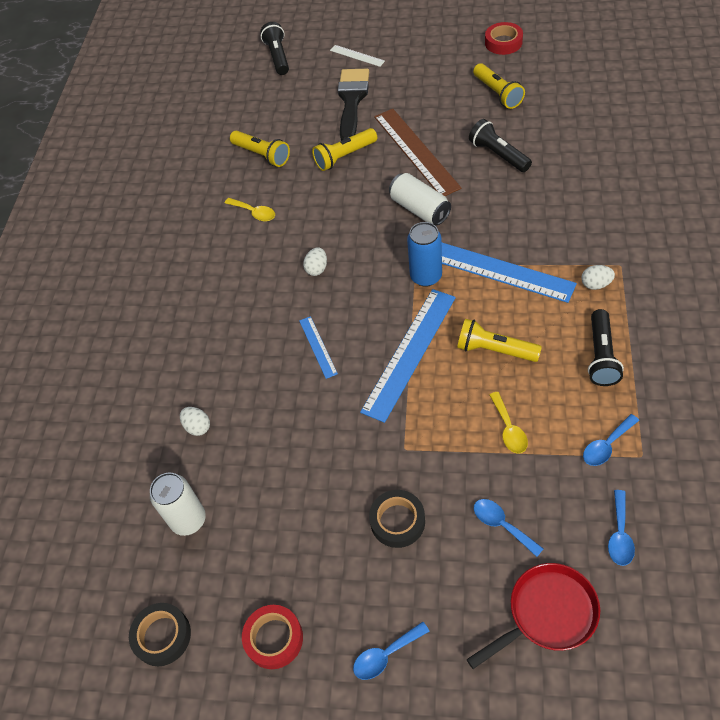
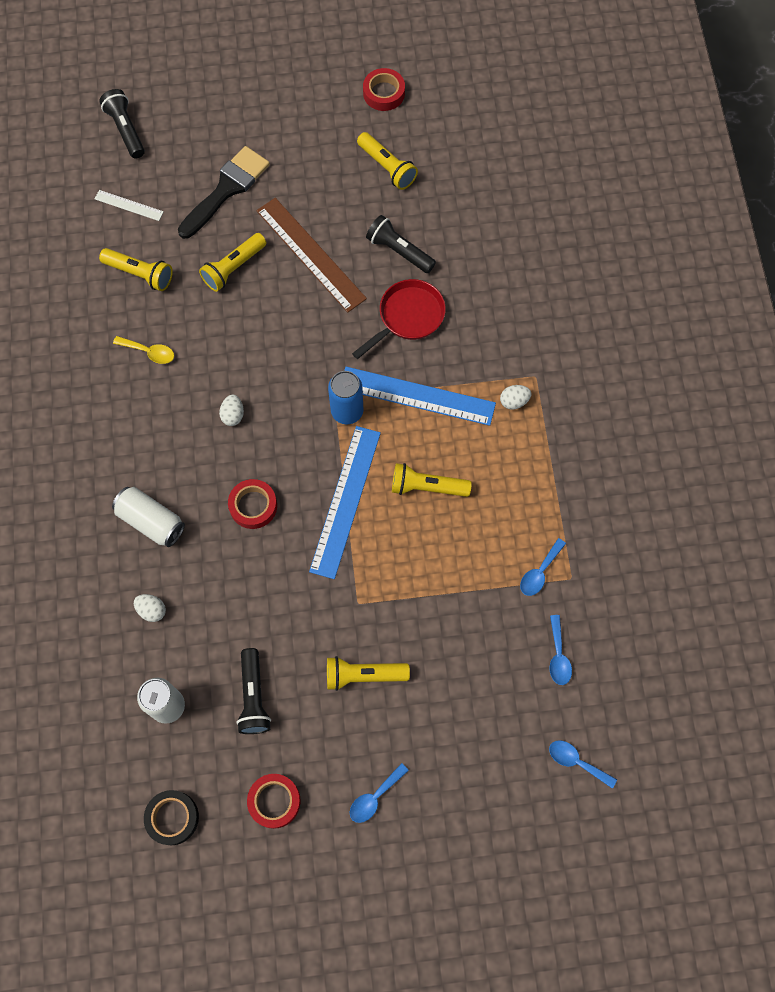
camera: 20 degrees left, 15 degrees up
(318, 346) = (253, 506): blue ruler -> red tape
(352, 101) = (227, 189): black brush -> black brush turned 45 degrees clockwise
(357, 55) = (220, 122): white ruler -> white ruler (129, 205)
(397, 521) = (364, 675): black tape -> yellow flashlight
(420, 209) = (327, 329): white can -> white can (151, 521)
(502, 525) = (457, 663): blue spoon -> blue spoon (576, 762)
(509, 429) = (451, 569): yellow spoon -> none
(547, 614) = (505, 737): red pan -> red pan (408, 317)
(601, 356) = (526, 480): black flashlight -> black flashlight (253, 696)

